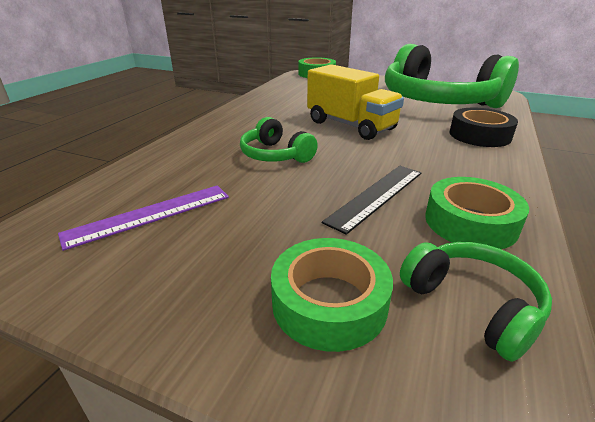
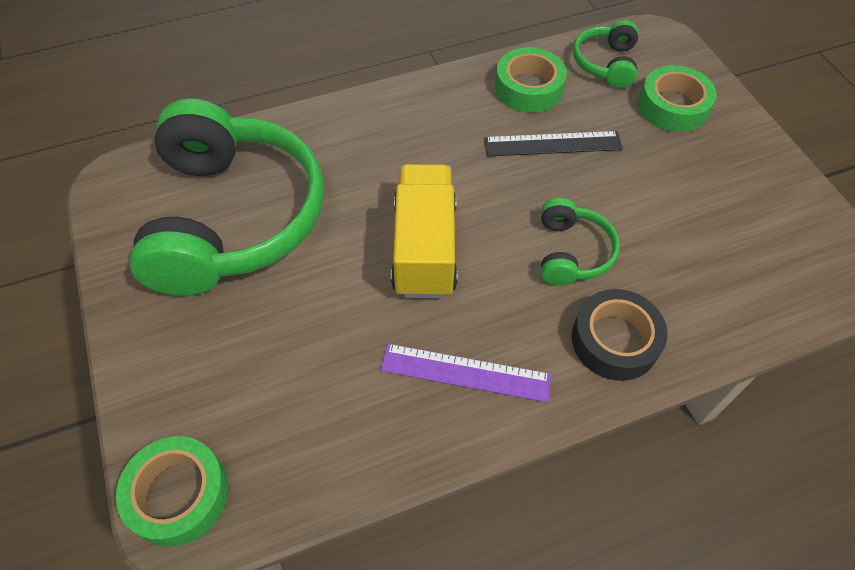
camera: 135 degrees left, 25 degrees up
(150, 214) = (741, 243): purple ruler -> purple ruler (465, 373)
(479, 135) = (339, 137): black tape -> black tape (615, 340)

